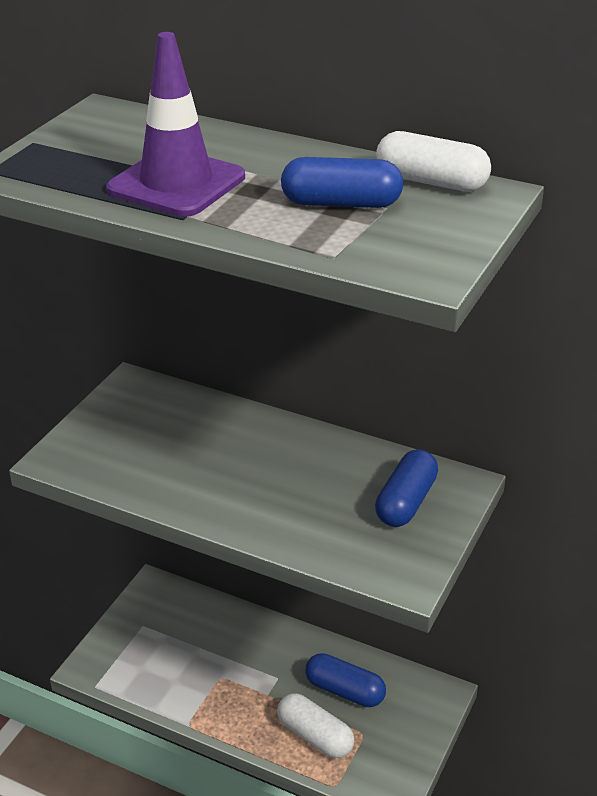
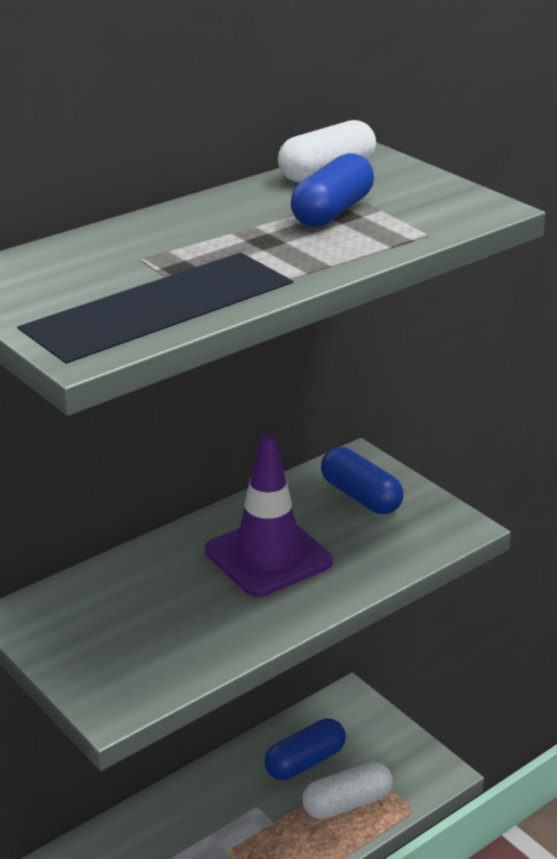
camera: 65 degrees left, 5 degrees down
(176, 183) = (213, 270): purple traffic cone -> purple traffic cone (268, 556)

